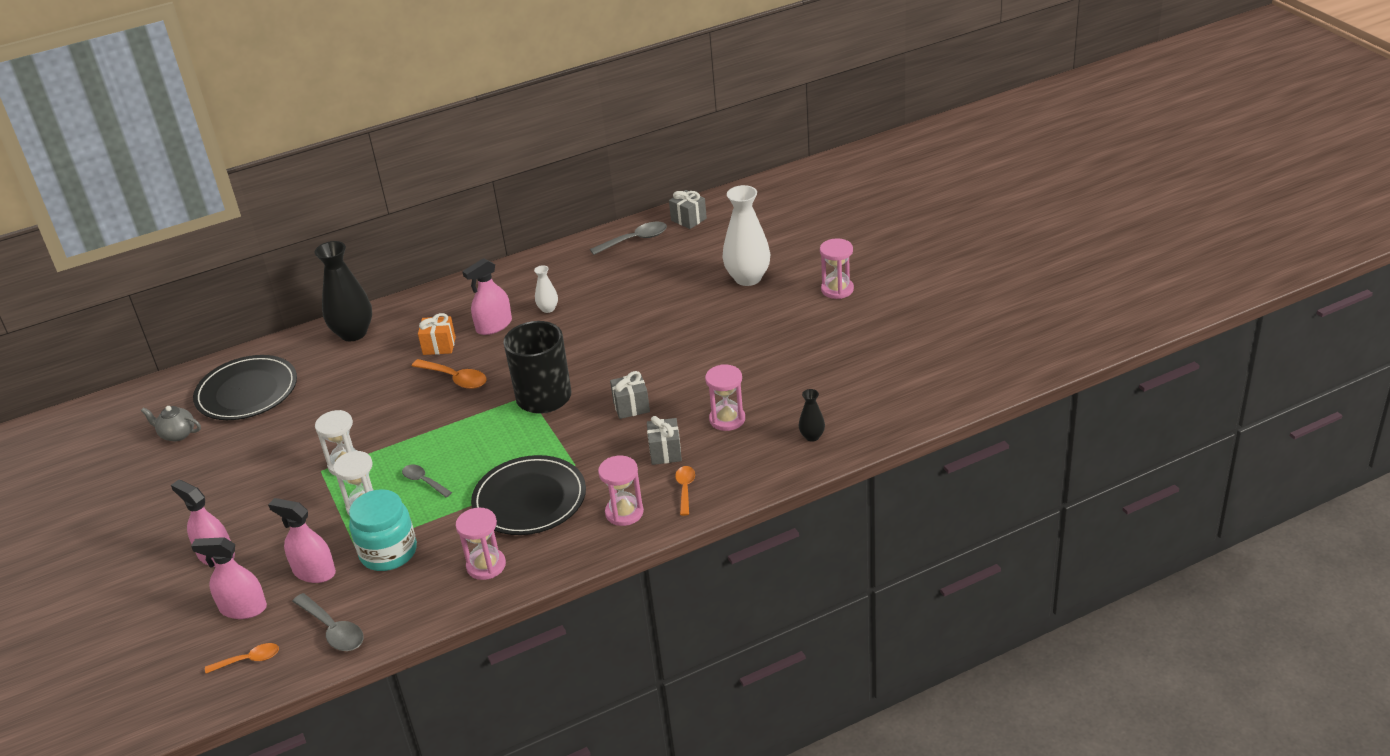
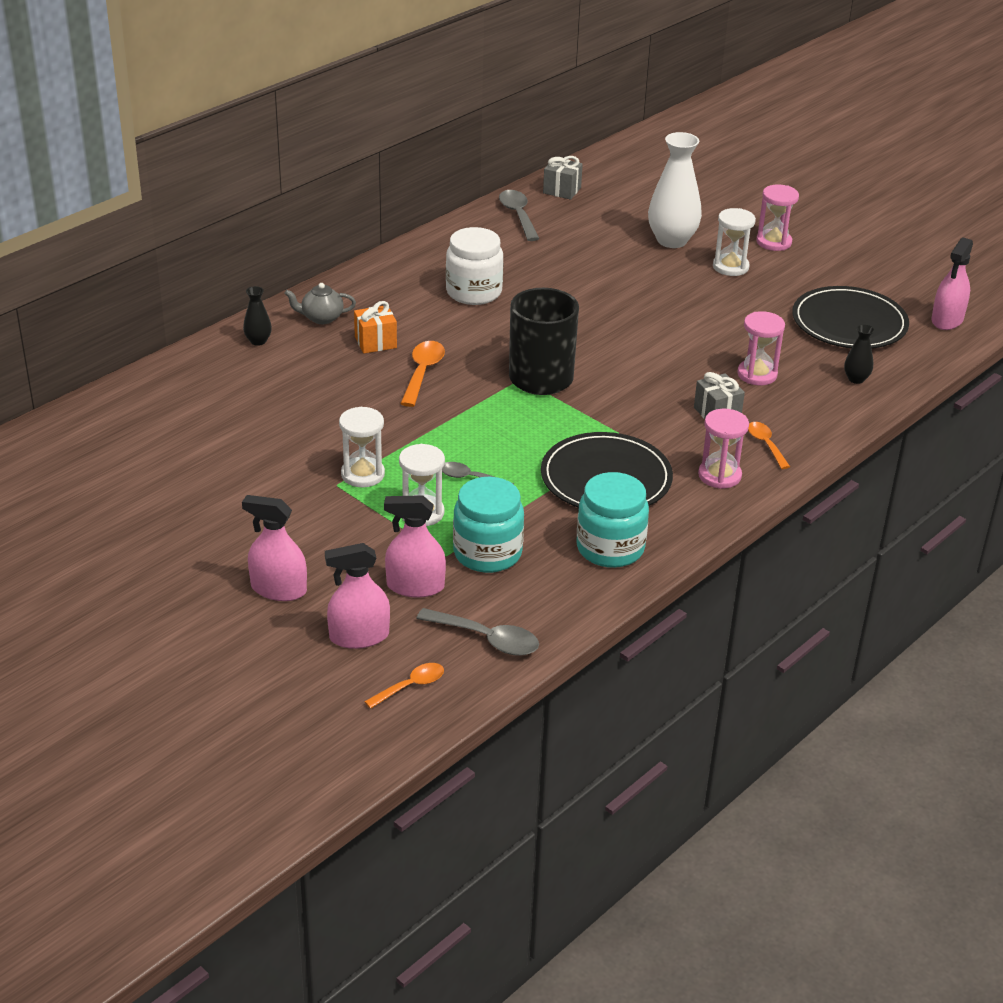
camera: 25 degrees left, 0 degrees up
(177, 434) = (119, 472): grey teapot -> grey teapot (321, 318)
(247, 392) = (172, 417): black plate -> black plate (849, 323)
(353, 333) = (258, 341): black vase -> black vase, size x0.48
(455, 379) = (422, 372): orange spoon -> orange spoon turned 90 degrees counterclockwise
(486, 565) = (610, 548): pink hourglass -> turquoise jar
(494, 326) = (424, 315): pink spray bottle -> pink spray bottle (947, 320)
(548, 309) = (474, 292): white vase -> white jar
(631, 407) = (645, 375): grey gift -> none
(635, 240) = (518, 215): grey spoon -> grey spoon turned 60 degrees counterclockwise
(780, 310) = (730, 267): none -> white hourglass

